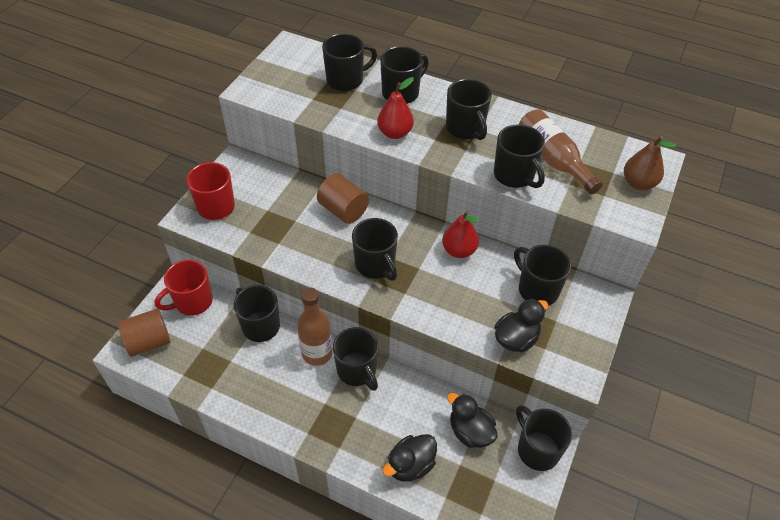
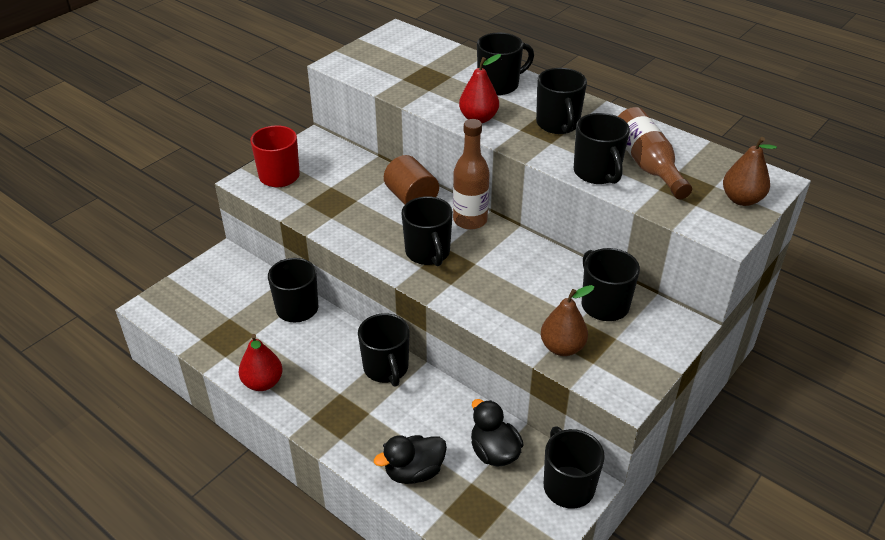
camera: 15 degrees right, 10 degrees down
(149, 342) = (177, 303): brown cylinder -> none
(192, 302) = (234, 274): red mug -> none
(317, 353) = (348, 344): brown bottle -> brown bottle (470, 220)
(346, 80) = (444, 67): black mug -> none
(459, 250) = (526, 254): red pear -> red pear (263, 382)
(516, 339) = (562, 347): black duck -> brown pear

